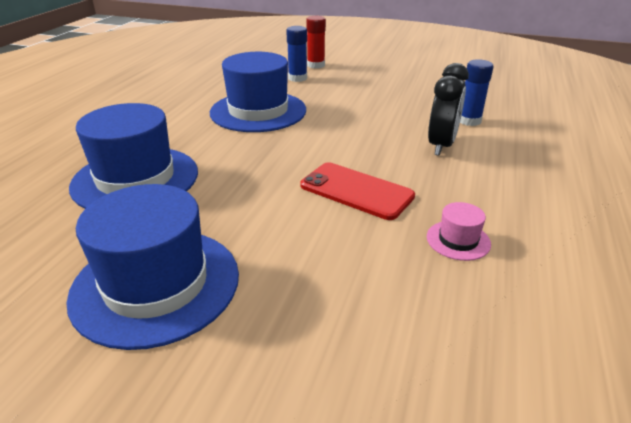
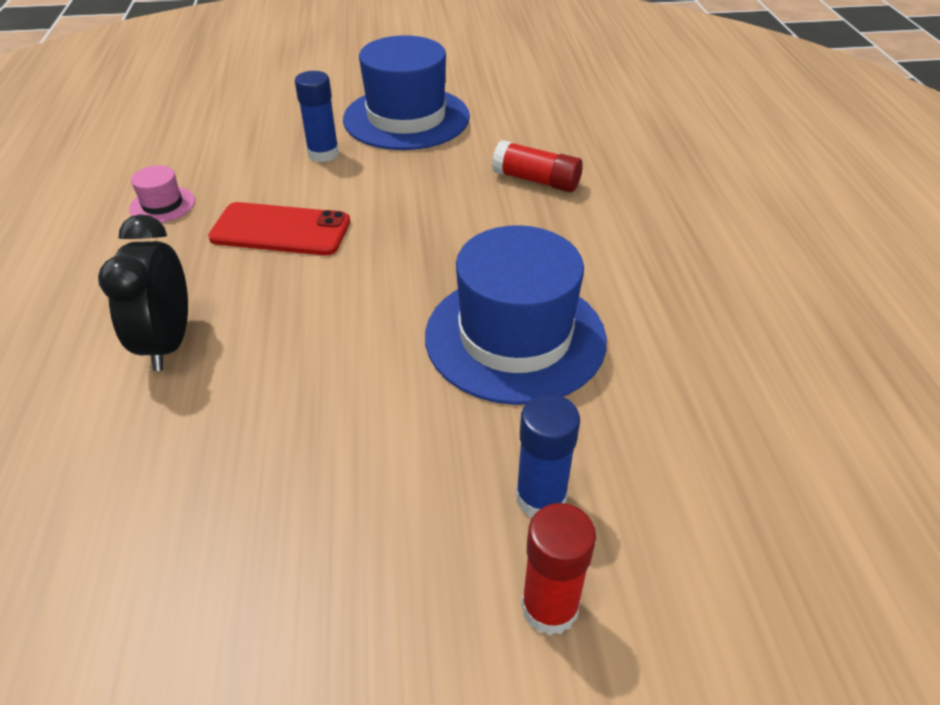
camera: 155 degrees right, 10 degrees up
(135, 179) = (536, 180): blue hat -> red glue stick
(469, 121) = (103, 436): blue glue stick -> blue glue stick (323, 154)

